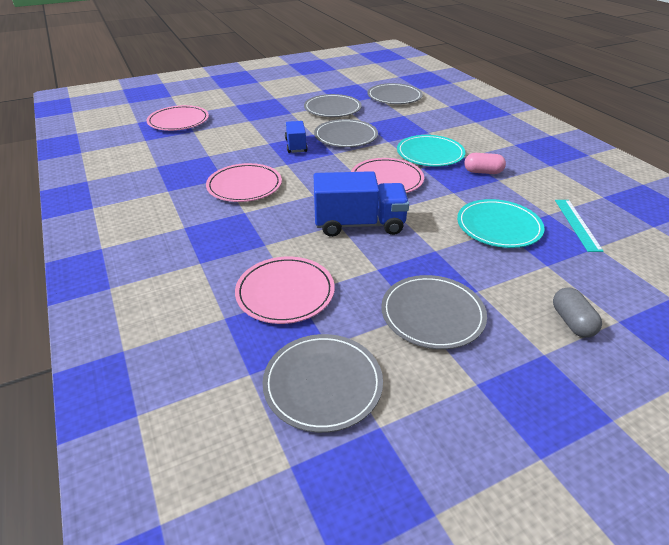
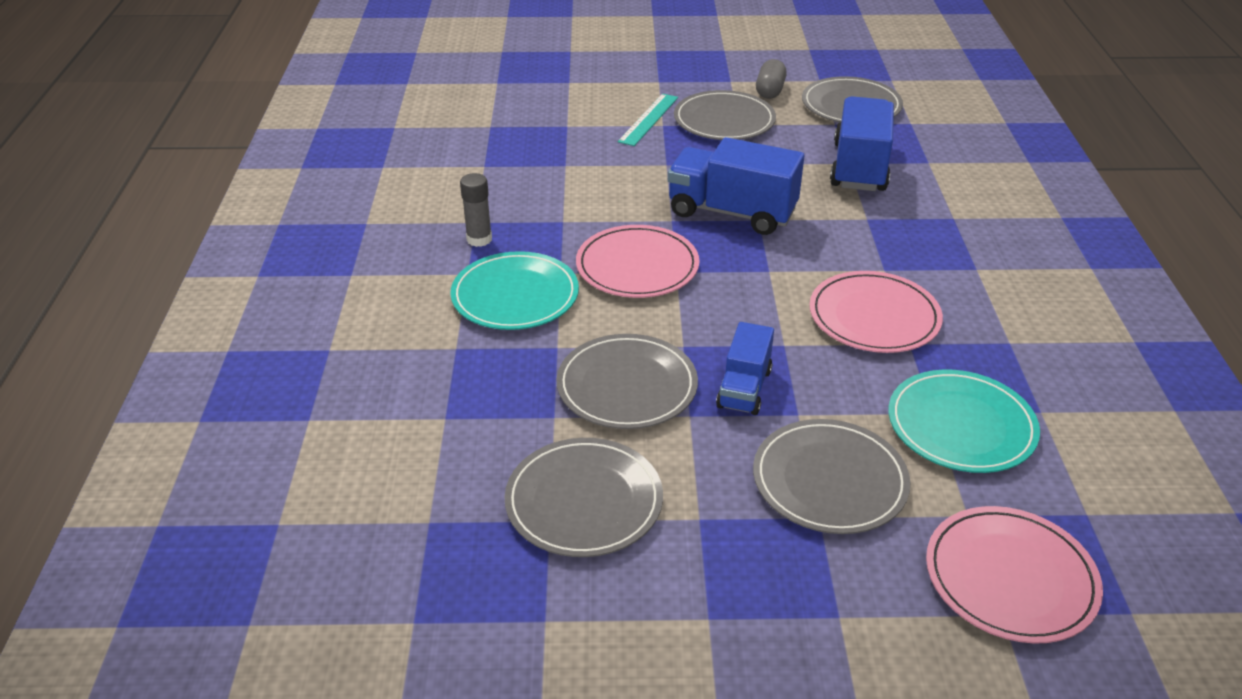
camera: 155 degrees left, 0 degrees up
(285, 292) = (859, 167): pink plate -> blue truck
(394, 97) = (385, 504): grey plate -> grey plate (829, 480)
(483, 172) = (479, 239): pink capsule -> grey glue stick
(498, 226) = (563, 168): turquoise plate -> turquoise plate (961, 425)
(572, 322) = (608, 90): grey capsule -> grey capsule (770, 91)
(577, 224) = (471, 148): turquoise ruler -> turquoise ruler (648, 119)

